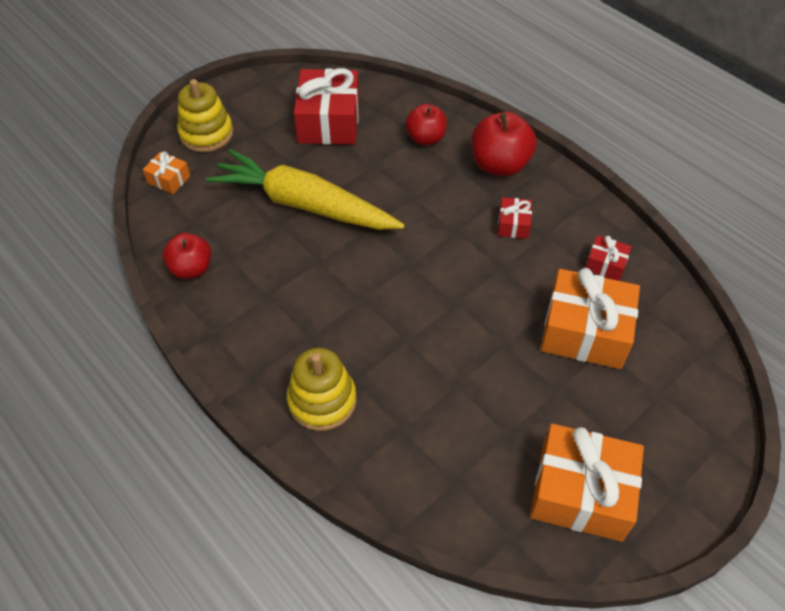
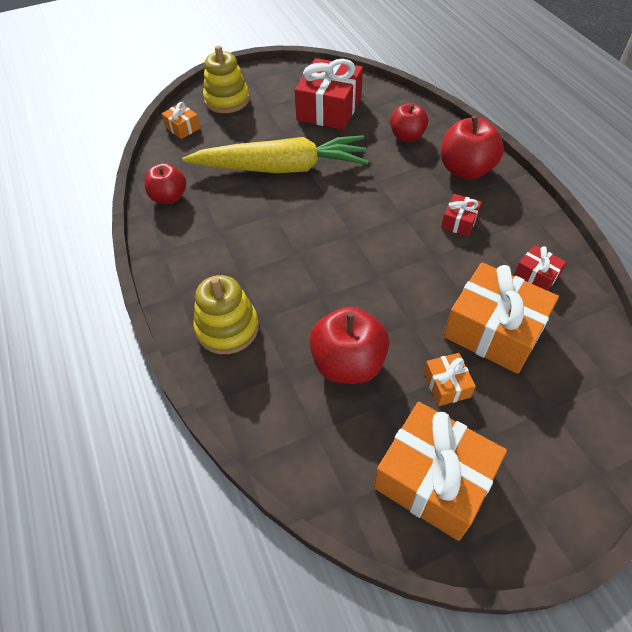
camera: 20 degrees right, 0 degrees up
(304, 204) = (281, 168): yellow carrot -> yellow carrot turned 135 degrees clockwise
(460, 403) = (348, 363): none -> red apple
(560, 398) = (446, 385): none -> orange gift

